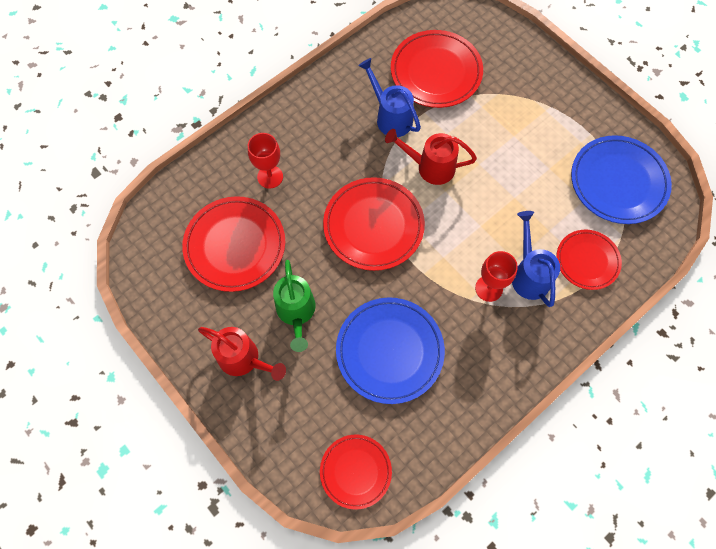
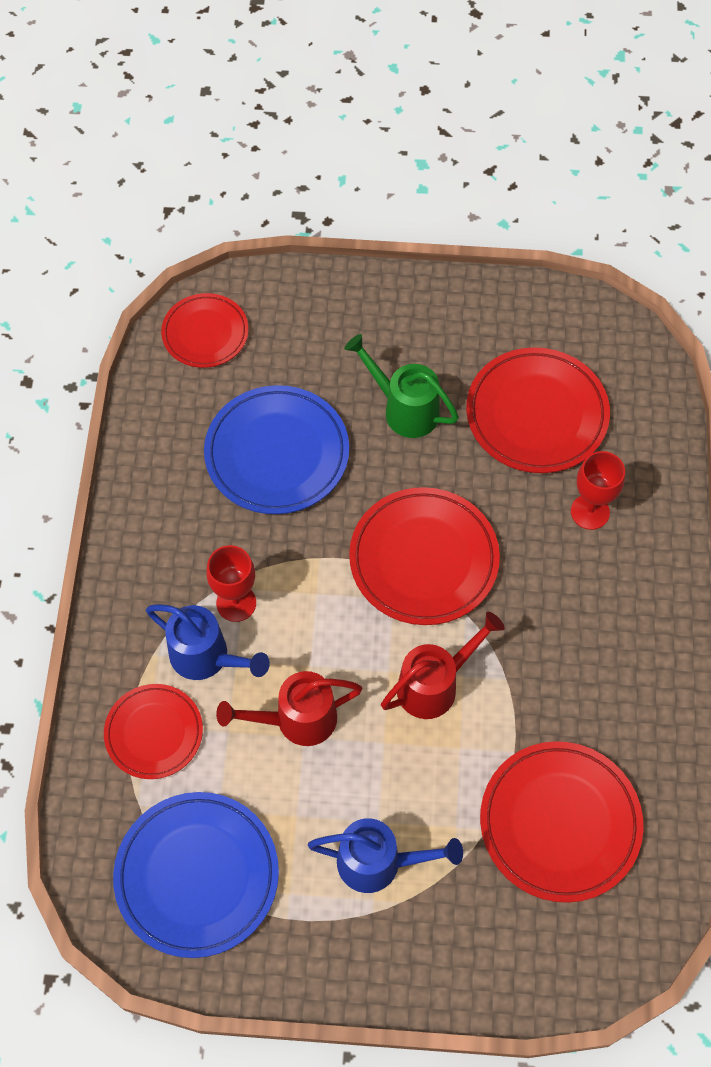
camera: 135 degrees right, 5 degrees down
(244, 359) = (405, 330): red watering can -> red watering can (297, 720)
(390, 117) = (545, 706): blue watering can -> blue watering can (378, 863)

